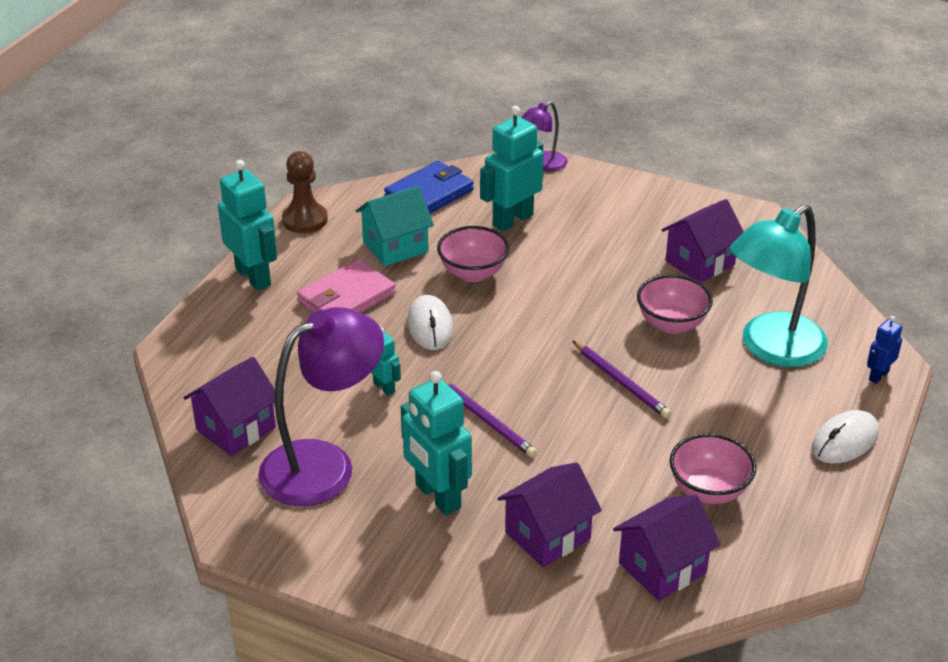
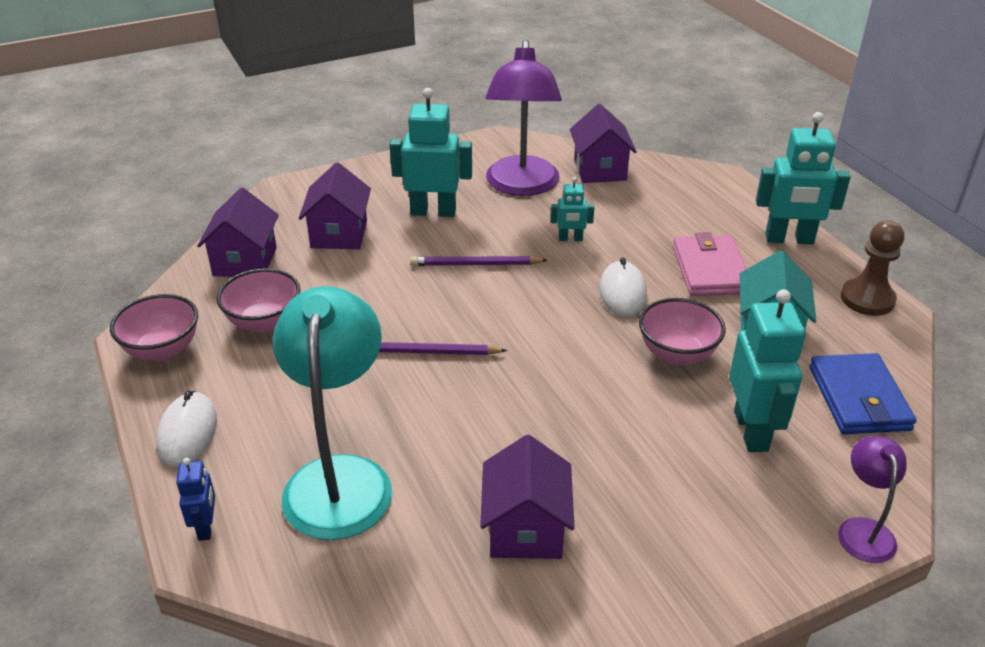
camera: 130 degrees right, 0 degrees up
(430, 326) = (622, 293): white mouse -> white mouse turned 60 degrees clockwise
(671, 324) = (458, 433): pink bowl -> pink bowl (162, 350)

